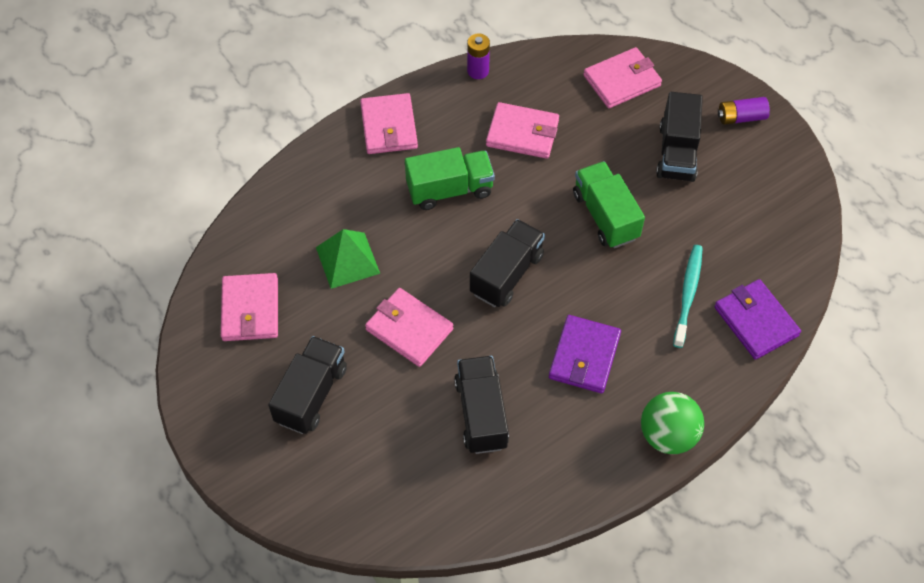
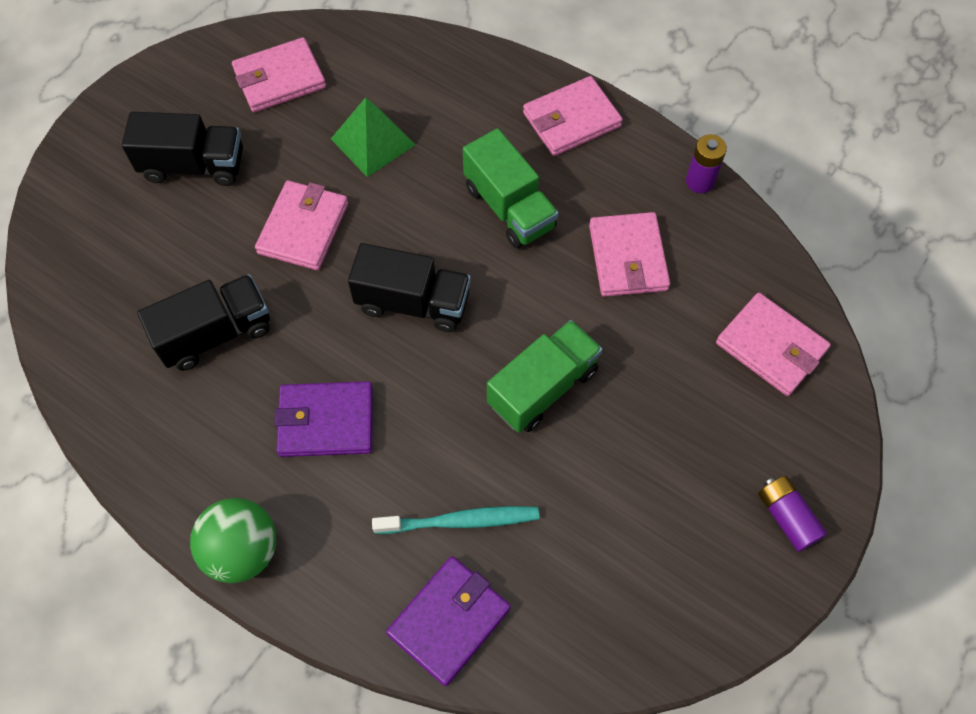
camera: 70 degrees right, 5 degrees up
(677, 152) = (684, 447): black truck -> none

